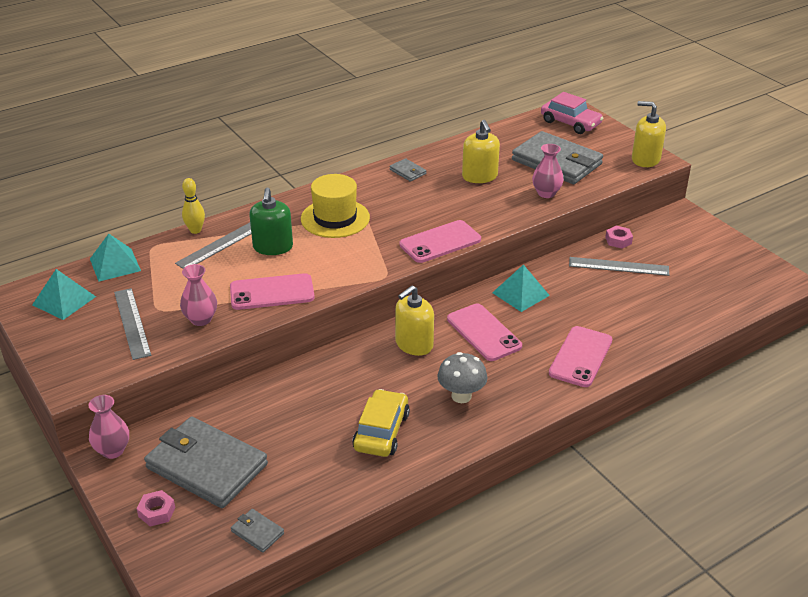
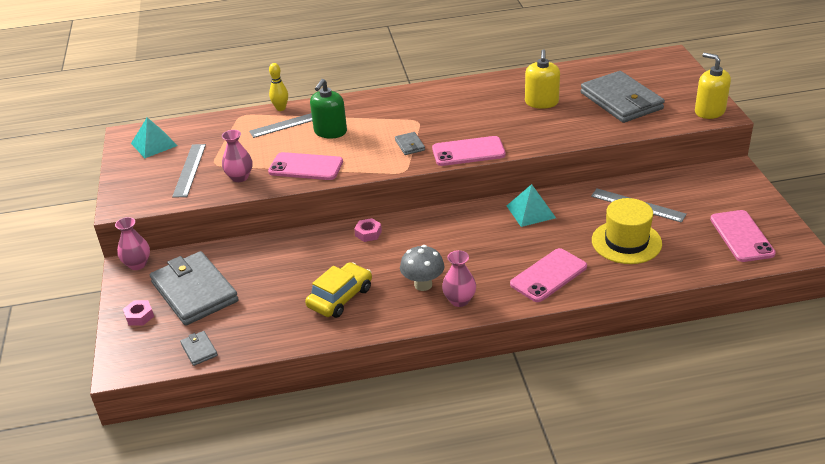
camera: 25 degrees right, 0 degrees up
(115, 264) = (206, 124): turquoise pyramid -> none
(335, 218) = (395, 117): yellow hat -> yellow hat (626, 242)
(408, 172) = (481, 89): grey wallet -> grey wallet (410, 145)
(414, 344) = (411, 234): yellow soap dispenser -> none
(483, 332) = (476, 237): pink phone -> pink phone (741, 236)
(546, 193) = (592, 126): pink vase -> pink vase (459, 300)
(570, 123) = (659, 68): pink car -> none
(618, 240) = (653, 182): pink nut -> pink nut (368, 233)

